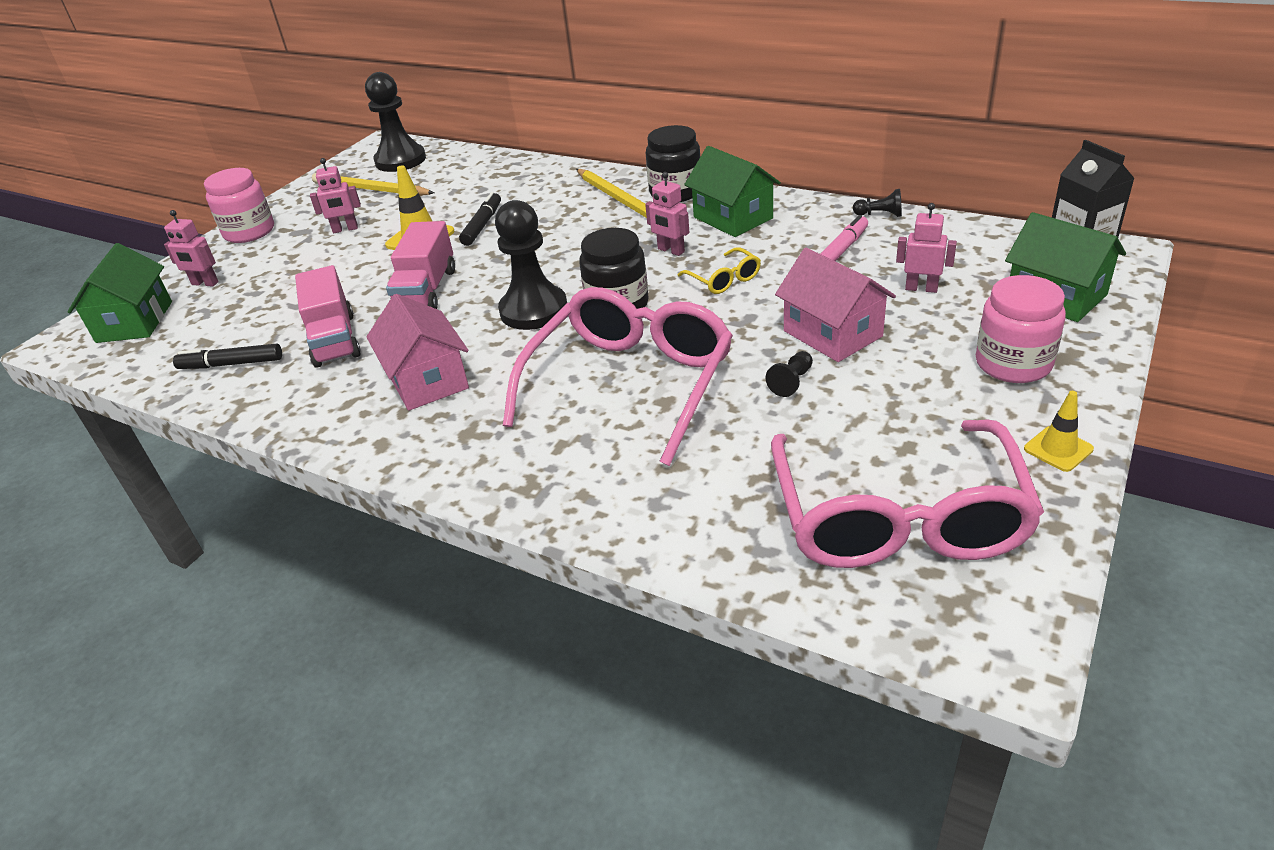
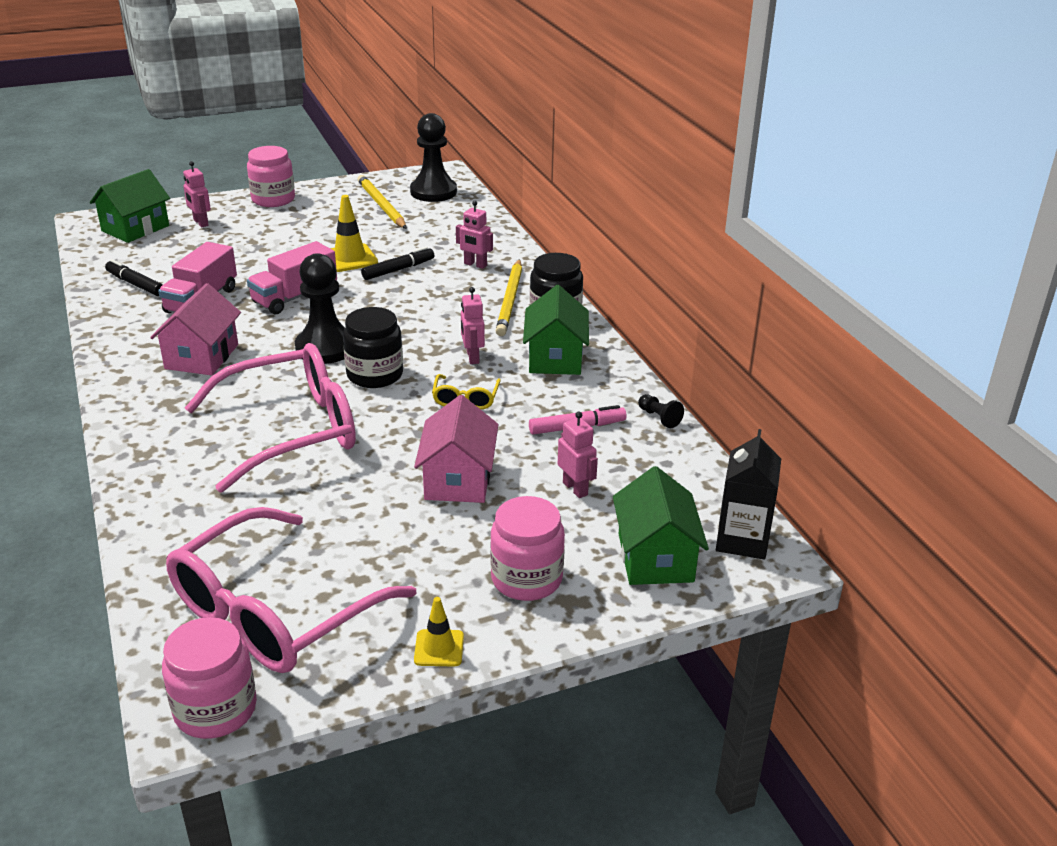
camera: 35 degrees right, 5 degrees down
(345, 229) = (322, 227): pink robot -> pink robot (475, 265)
(791, 382) = (375, 492): black pawn -> none
(1009, 623) = (215, 709): none -> pink jar

